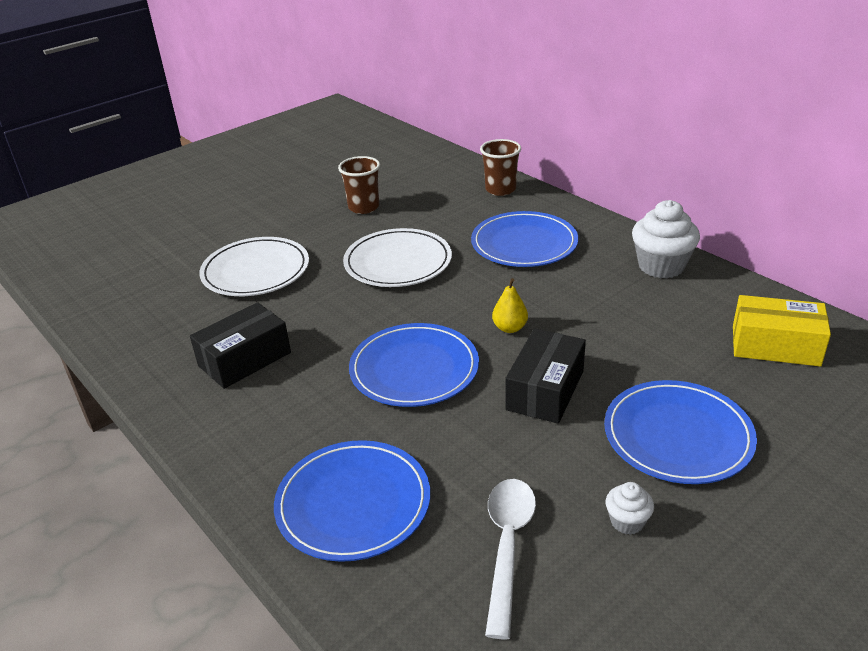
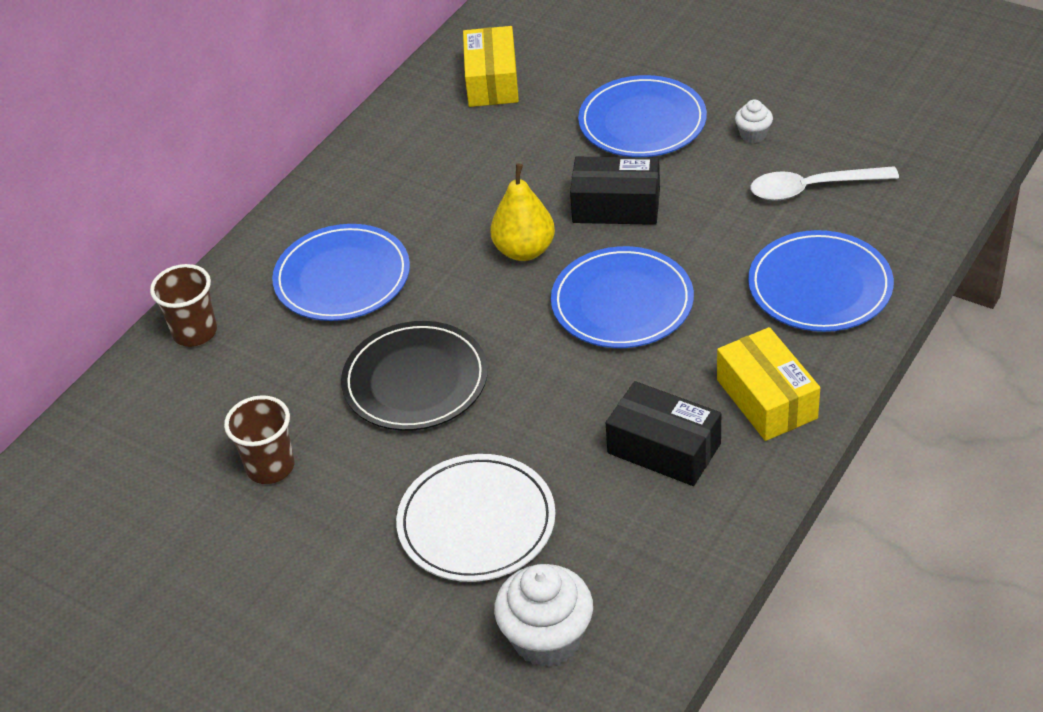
camera: 105 degrees left, 10 degrees up
(246, 426) = (766, 399): none -> yellow box
(398, 262) = (415, 380): white plate -> black plate
(510, 328) = (524, 250): yellow pear -> yellow pear, size x1.61
(661, 266) = (368, 163): white cupcake -> white cupcake (547, 638)

